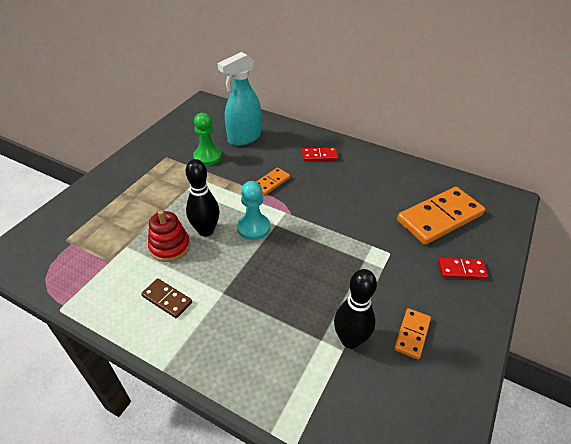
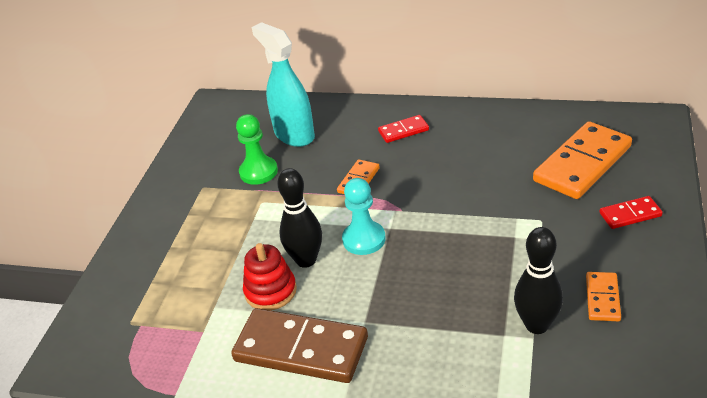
camera: 10 degrees left, 5 degrees down
(167, 299) = (301, 349): brown domino -> brown domino, size x2.05
(244, 138) = (294, 135): turquoise spray bottle -> turquoise spray bottle turned 105 degrees clockwise

